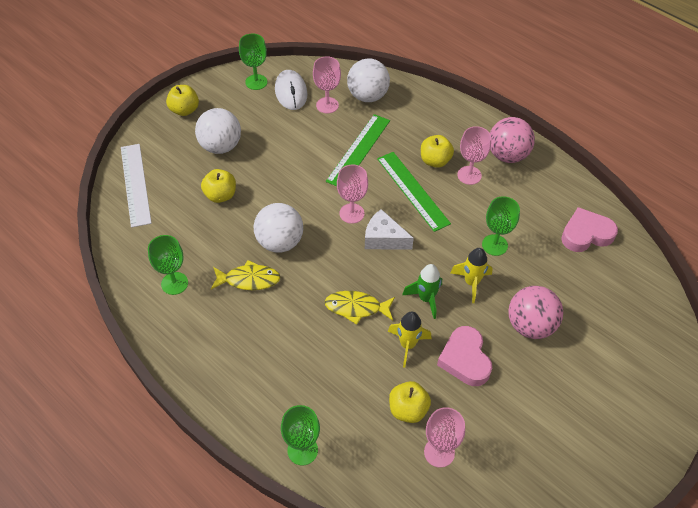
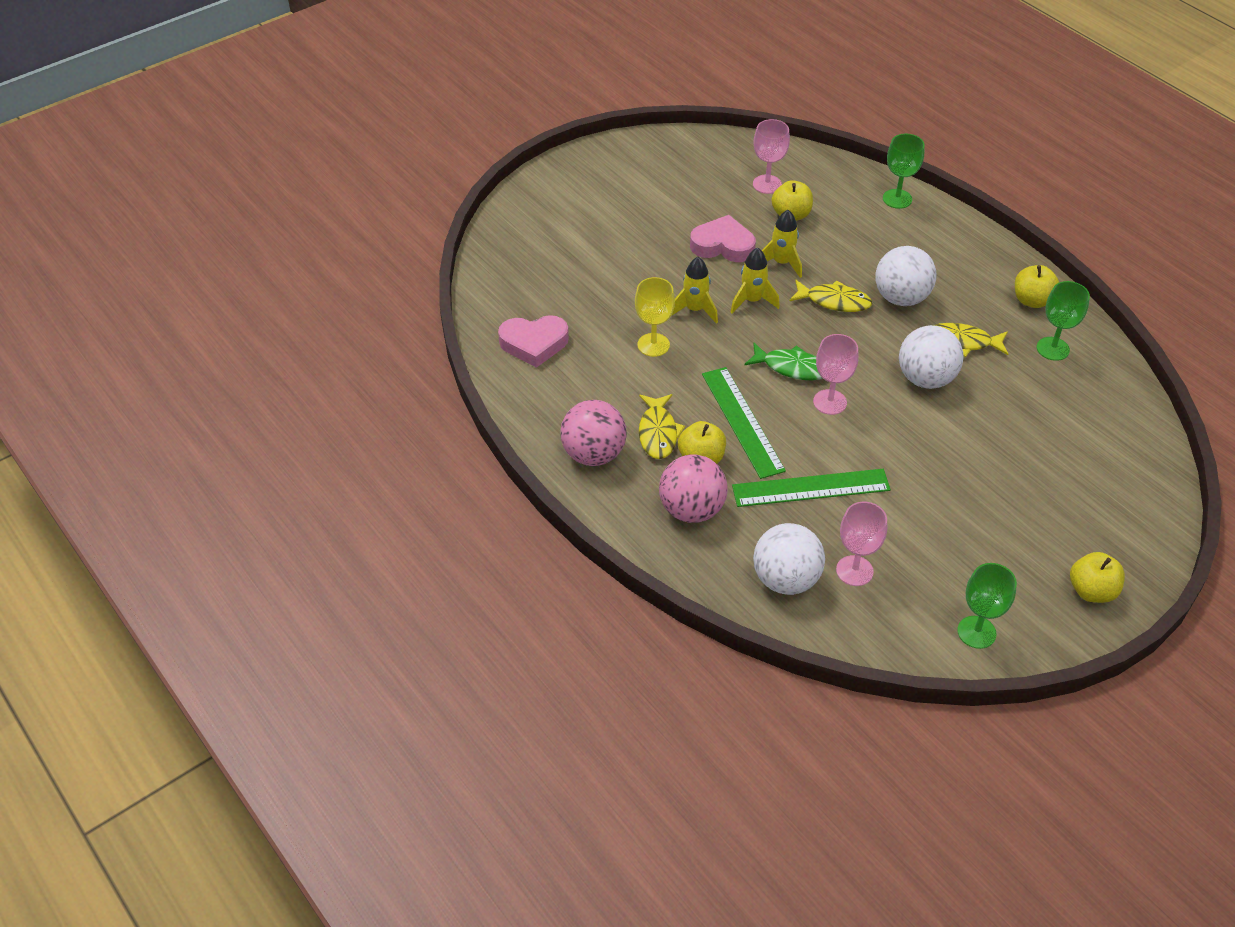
camera: 170 degrees left, 5 degrees down
(135, 184) = (1137, 476): white ruler -> none
(220, 195) = (1011, 446): yellow apple -> yellow apple (1032, 300)
(221, 146) = (1021, 519): white ball -> white ball (901, 298)
(291, 92) = (915, 603): white mouse -> none
(359, 150) = (811, 488): green ruler -> green ruler turned 45 degrees clockwise
(383, 239) = (791, 367): white cheese -> green fish
(426, 299) = (752, 301): green rocket -> yellow rocket
(465, 359) = (723, 245): pink heart -> pink heart turned 75 degrees counterclockwise
(469, 175) = (658, 433): pink goblet -> yellow fish
(494, 245) = (653, 345): green goblet -> yellow goblet
(530, 325) = (642, 265): pink ball -> pink ball (691, 510)

